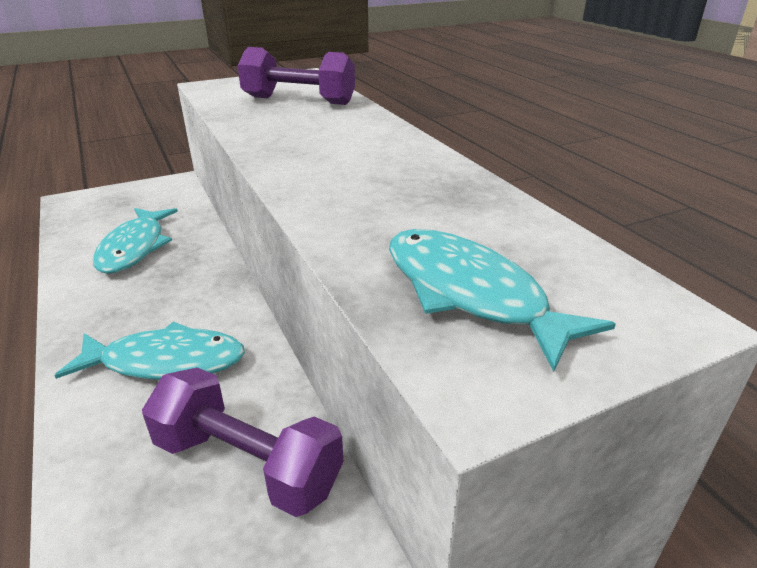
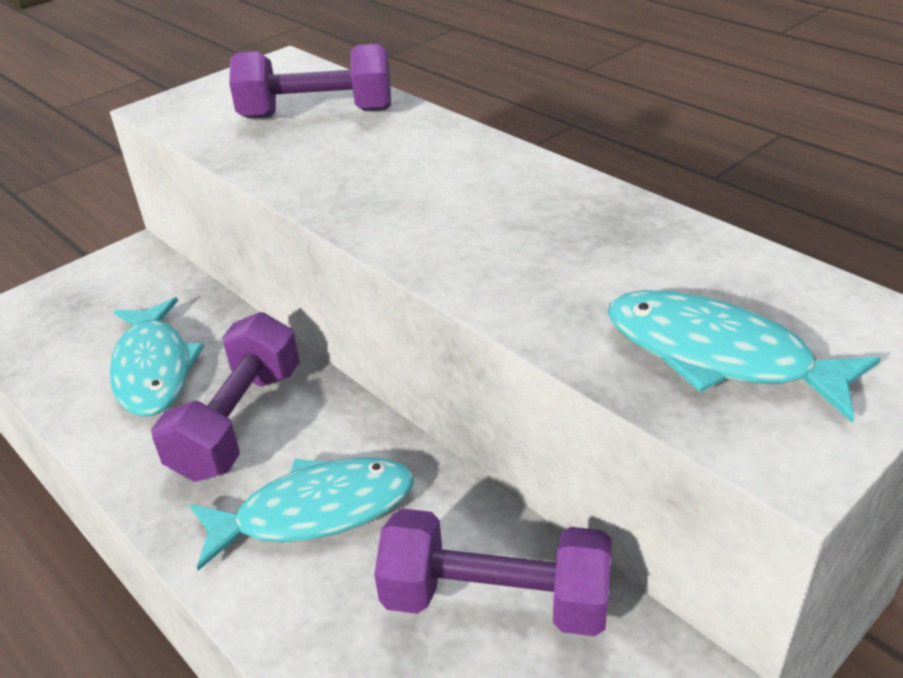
camera: 15 degrees left, 5 degrees up
(161, 291) = (238, 422): none -> purple dumbbell

